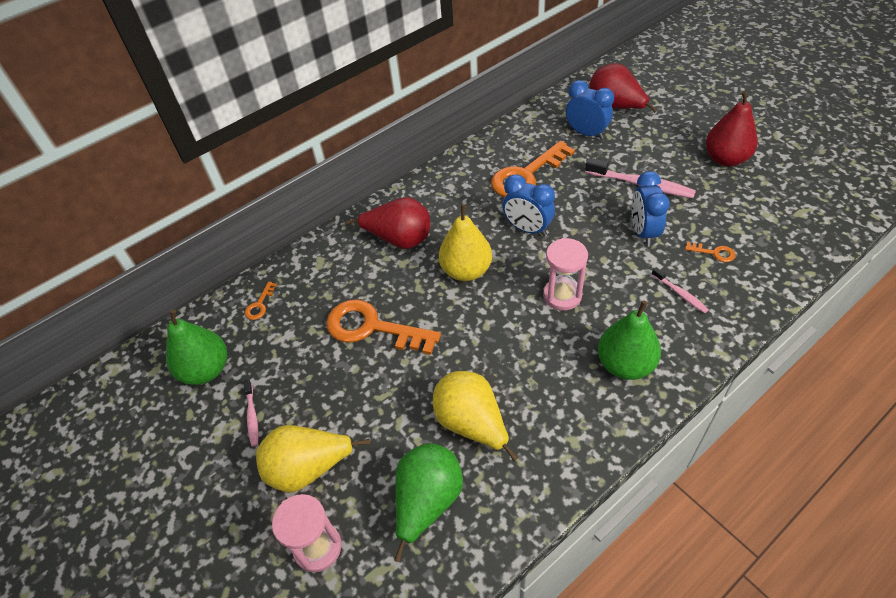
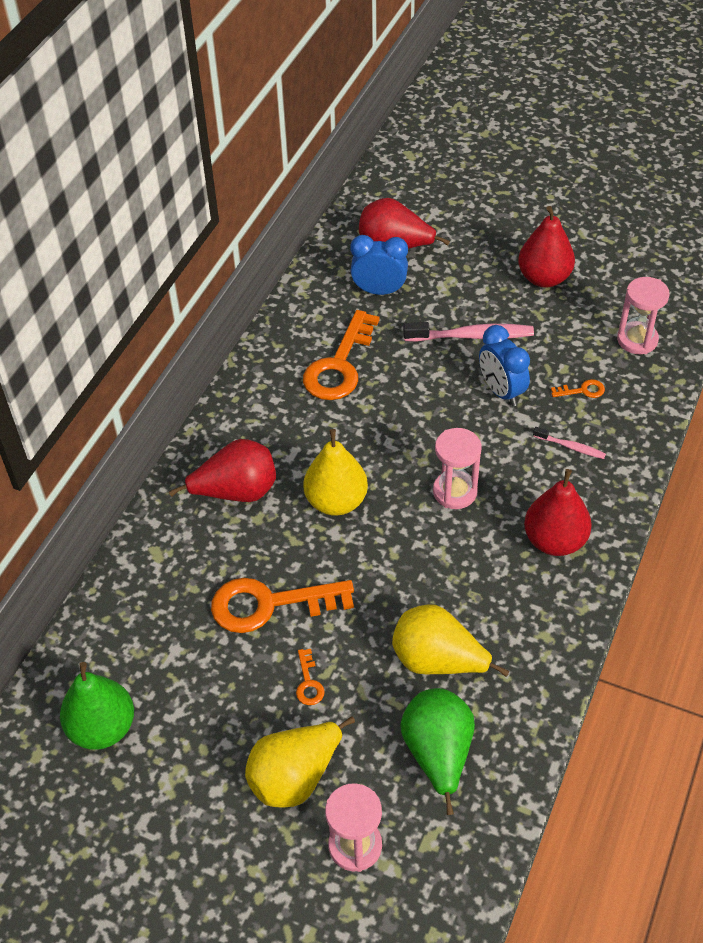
camera: 30 degrees left, 0 degrees up
(252, 416) = (195, 753): pink toothbrush -> none
(259, 305) = (116, 630): orange key -> orange key (308, 683)
(527, 229) = (376, 429): blue clock -> none
(625, 364) = (554, 541): green pear -> red pear
(785, 228) = (637, 340): none -> pink hourglass

